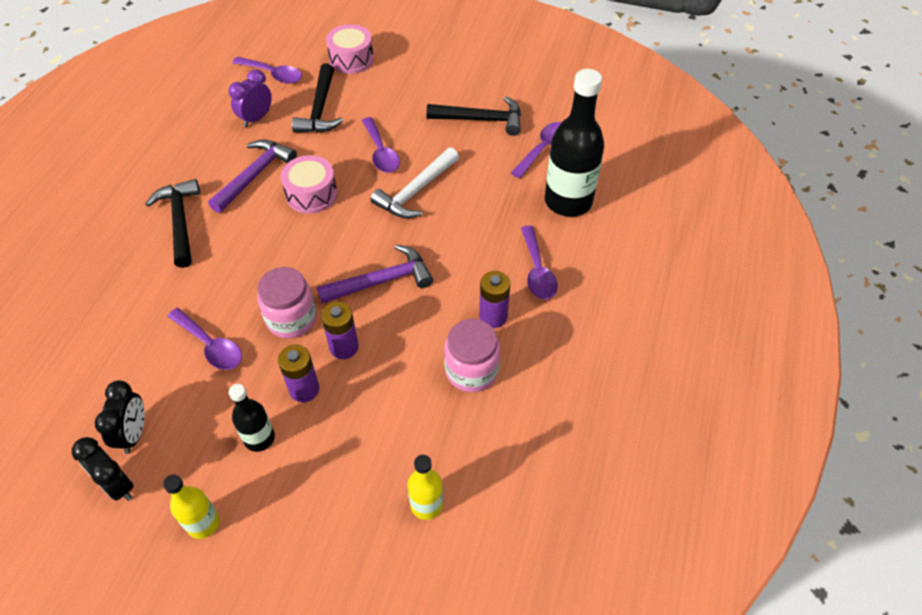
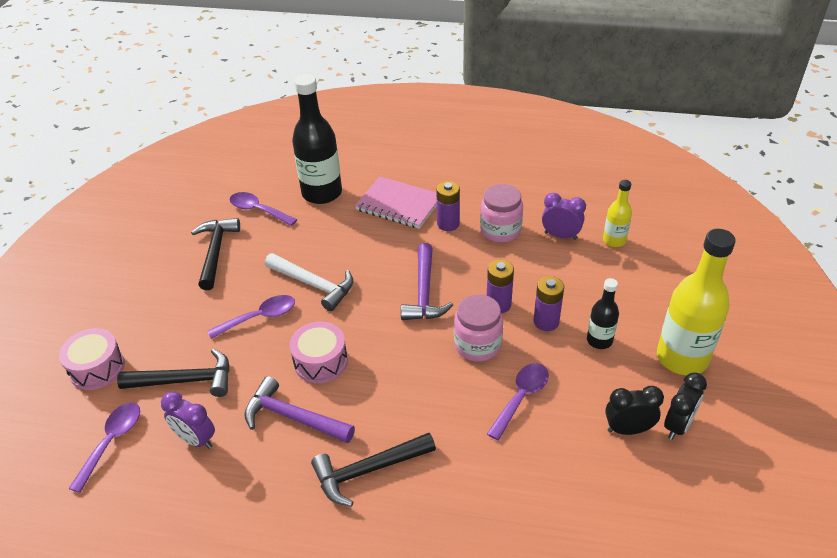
camera: 95 degrees left, 10 degrees down
(203, 523) = (682, 358): yellow bottle -> yellow bottle, size x1.92
(381, 281) = (424, 292): purple hammer -> purple hammer turned 150 degrees counterclockwise
(448, 439) = (560, 236): none -> purple clock
(537, 271) = (398, 205): purple spoon -> pink notebook

